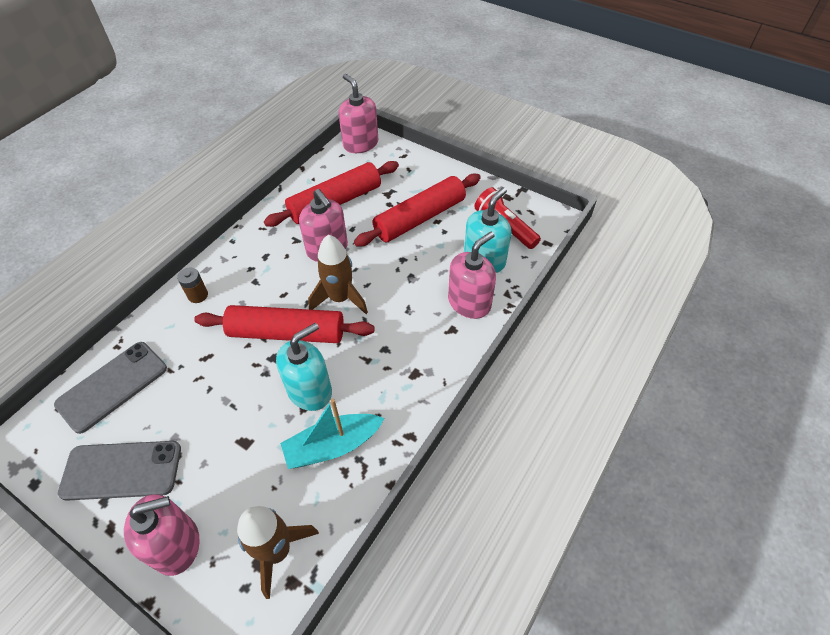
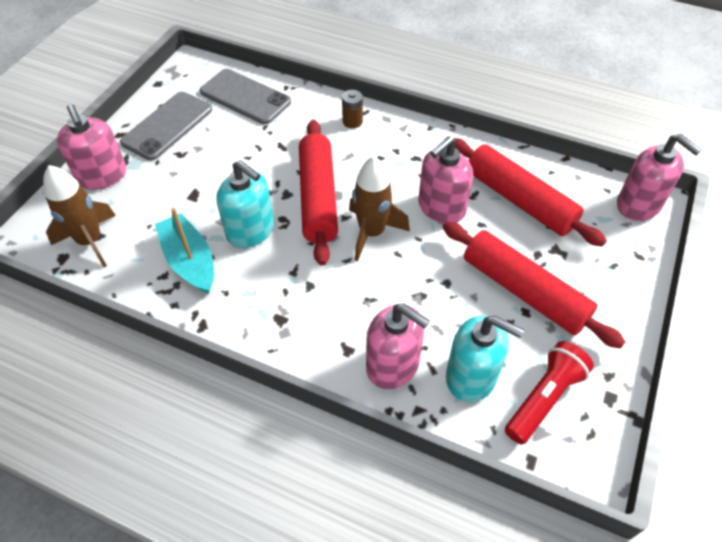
camera: 80 degrees right, 0 degrees up
(122, 470) = (167, 126): grey phone -> grey phone turned 45 degrees clockwise
(360, 144) = (638, 205): pink soap dispenser -> pink soap dispenser turned 90 degrees clockwise

